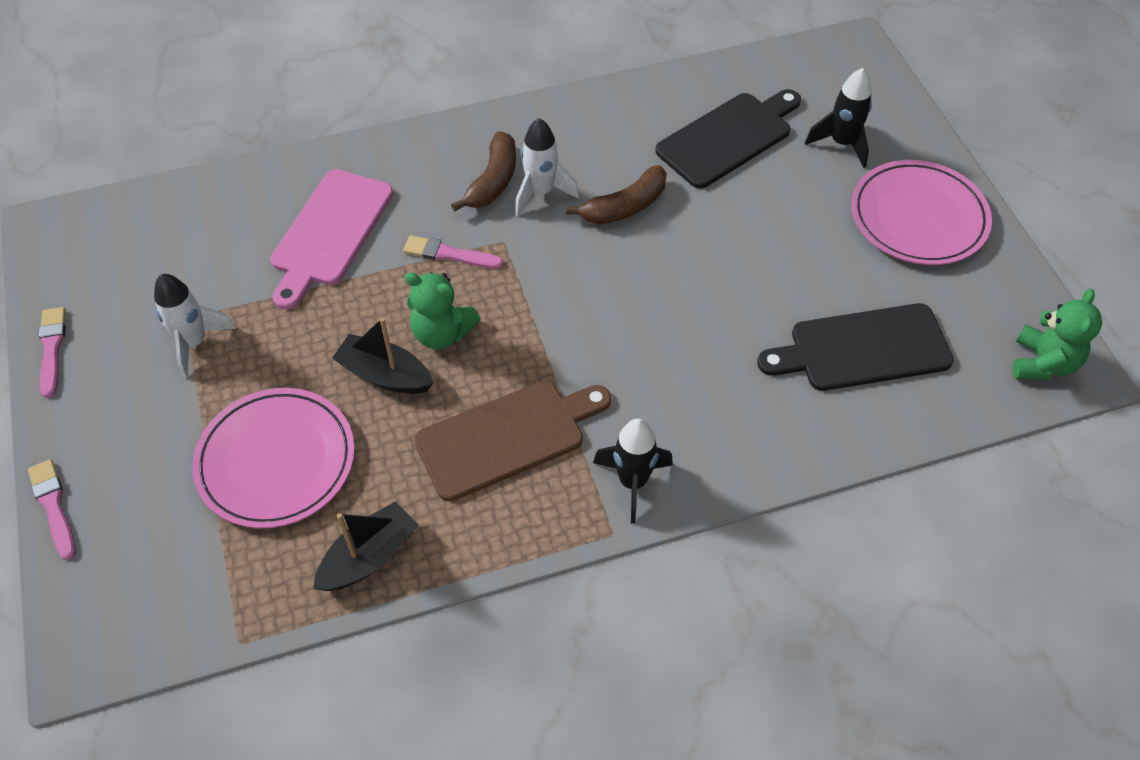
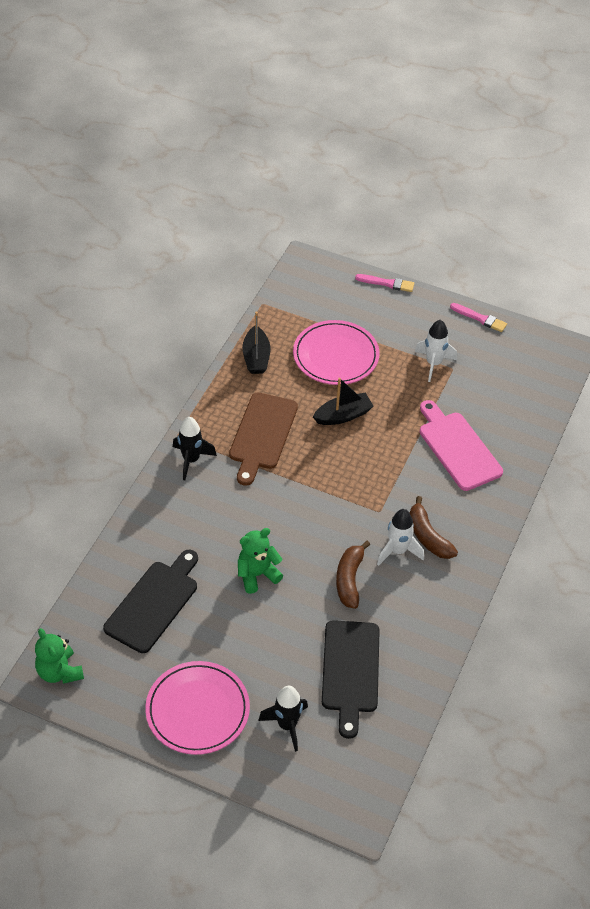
camera: 130 degrees right, 5 degrees down
(442, 333) = (345, 450): green teddy bear -> green teddy bear (257, 574)
(449, 254) = (393, 484): pink brush -> none

